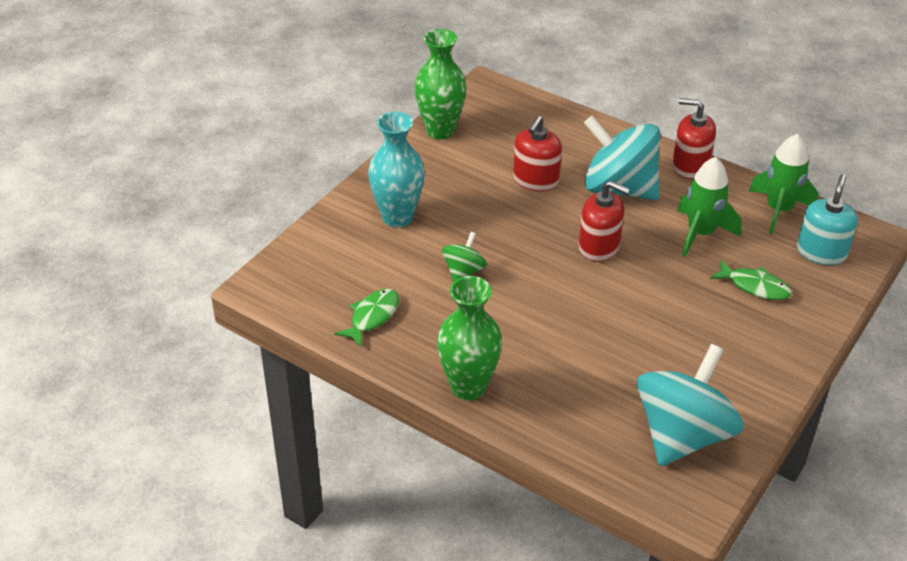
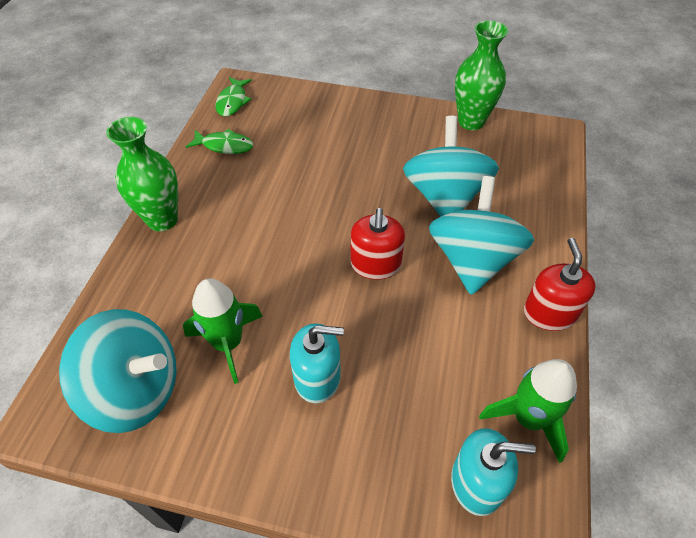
camera: 70 degrees right, 10 degrees up
(397, 217) = (345, 128): turquoise vase -> none
(463, 271) = (298, 182): green spinning top -> none
(535, 180) = (445, 197): red soap dispenser -> turquoise spinning top
(700, 234) = (441, 346): green rocket -> green rocket (227, 343)
(707, 313) = (317, 377): none -> turquoise soap dispenser
(754, 286) = (379, 416): green fish -> green fish (232, 102)

